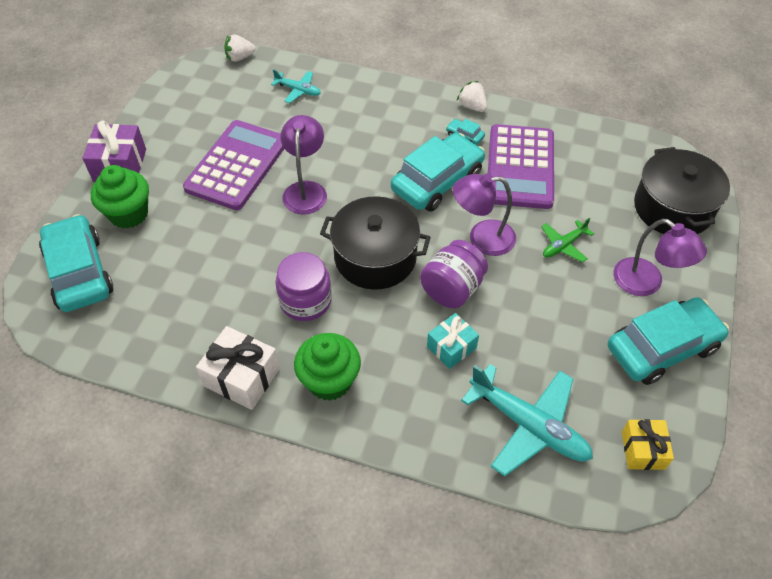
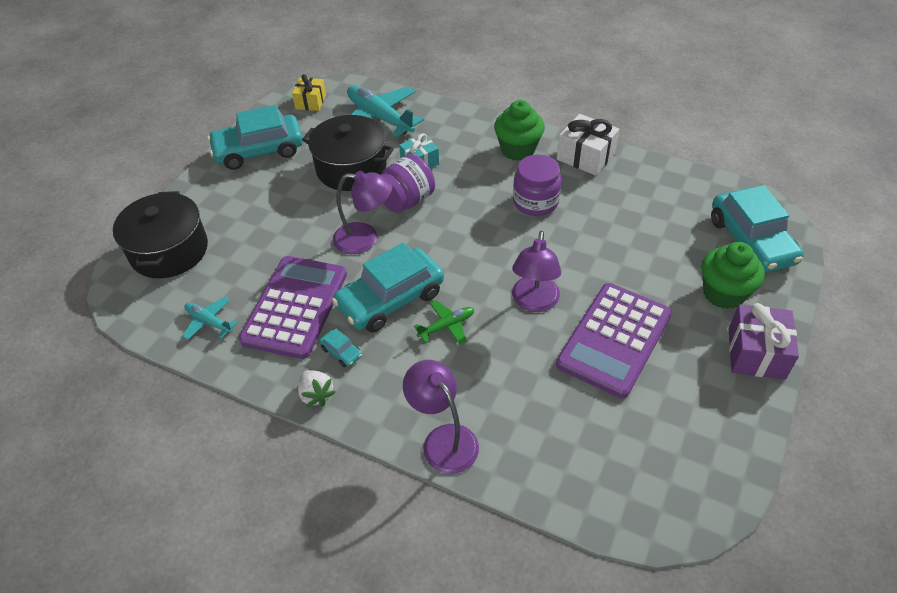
camera: 170 degrees left, 5 degrees down
(240, 57) = (635, 527): white strawberry -> none
(298, 90) = (543, 448): turquoise plane -> turquoise plane (209, 322)
(375, 257) = (469, 231): black pot -> black pot (351, 168)
(563, 245) = (293, 226): green plane -> green plane (447, 326)
(646, 283) = (240, 192): purple lamp -> purple lamp (443, 439)

